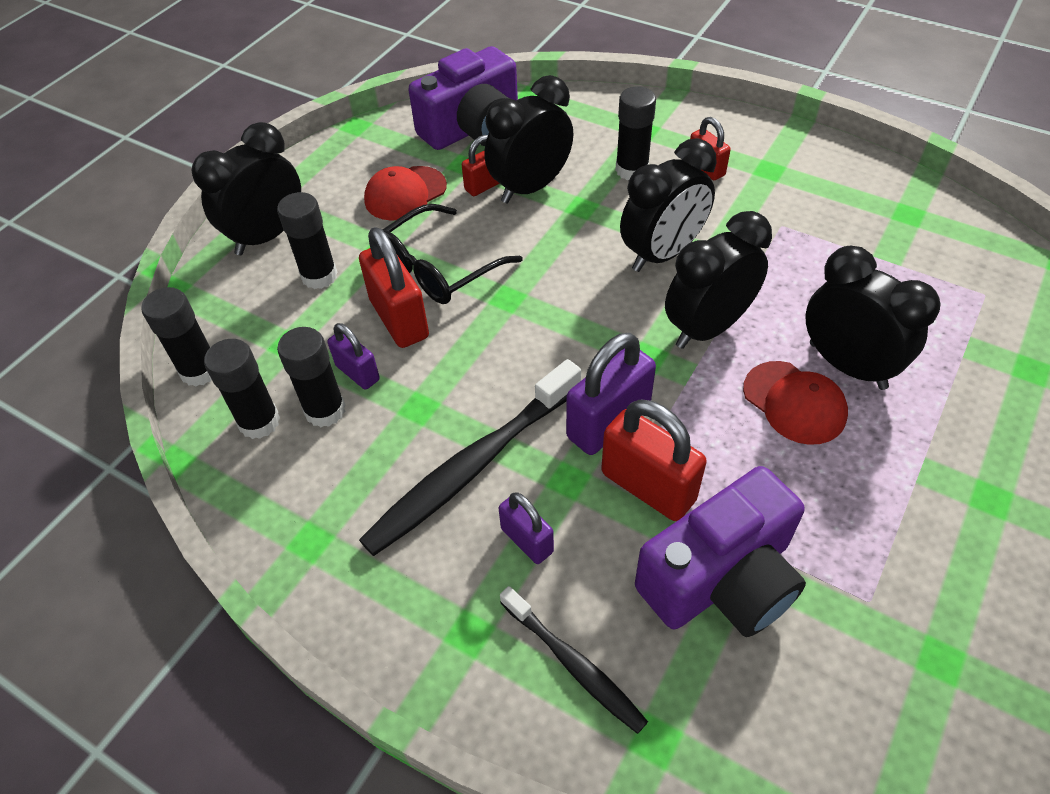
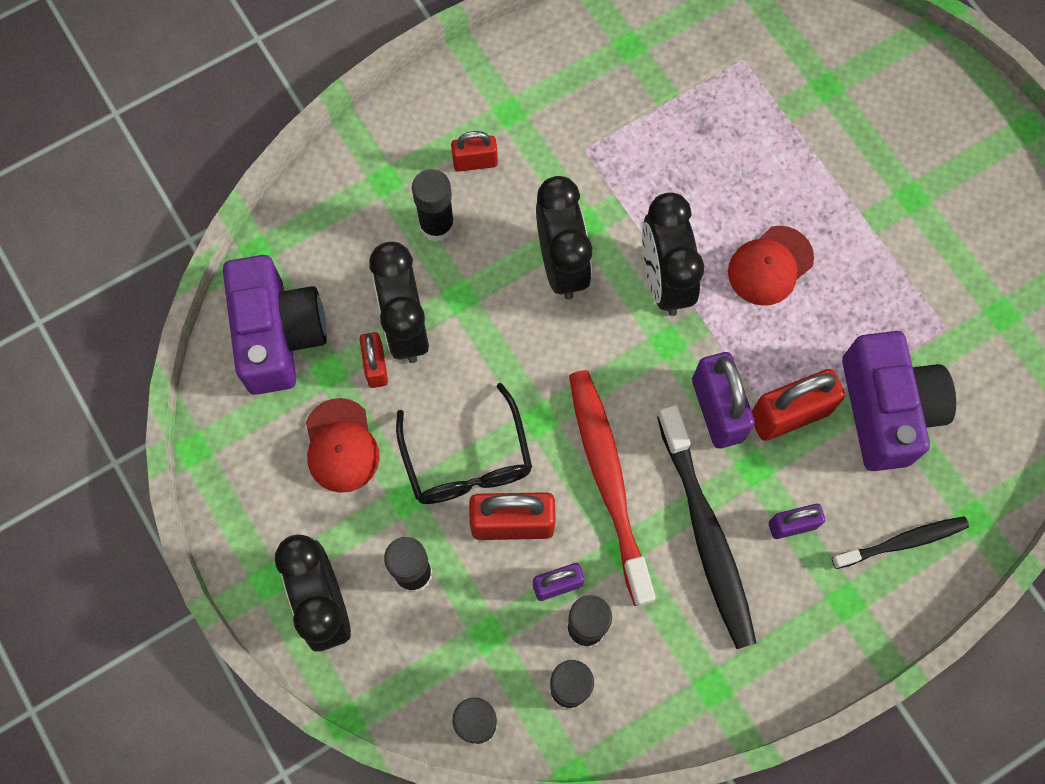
camera: 65 degrees left, 20 degrees up
(479, 368) = (608, 481): none -> red toothbrush
(794, 402) = (770, 266): red cap -> red cap turned 150 degrees clockwise
(847, 365) = (756, 205): black clock -> none

